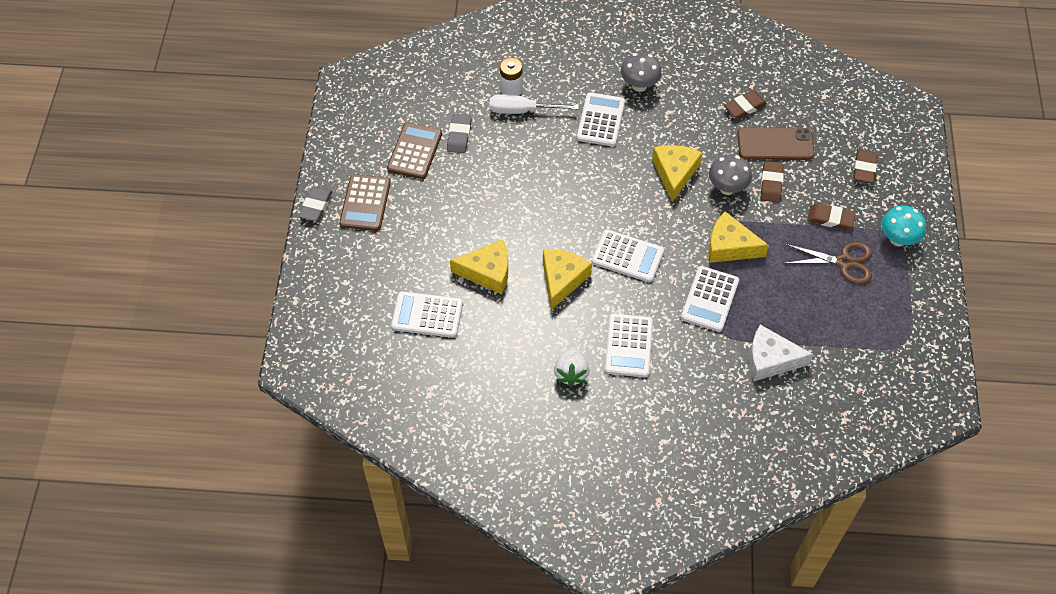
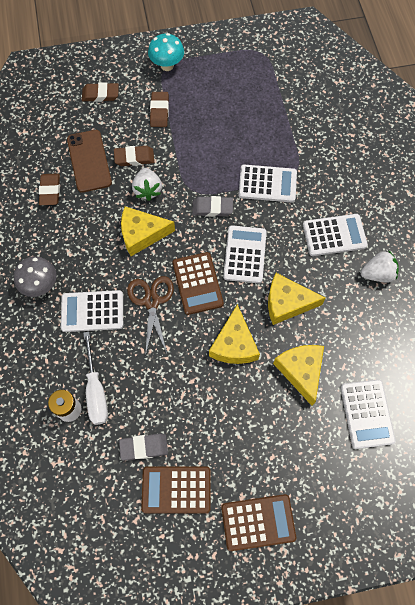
camera: 105 degrees left, 10 degrees up
(316, 206) = (277, 578): grey eraser -> grey eraser (212, 208)
(606, 208) = (197, 283): none -> brown calculator
(727, 188) = (147, 190): grey mushroom -> white strawberry
(729, 246) = (209, 178): yellow cheese -> yellow cheese (234, 344)
(745, 107) = (50, 191): brown eraser -> brown eraser turned 45 degrees clockwise
(770, 360) = (308, 134): white cheese -> none
(844, 262) = (200, 97): brown scissors -> brown scissors (151, 301)

